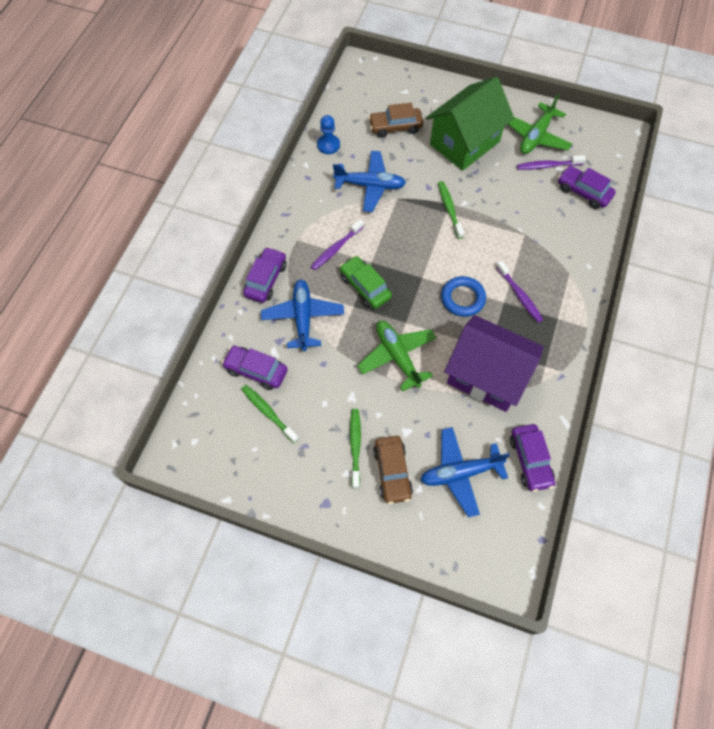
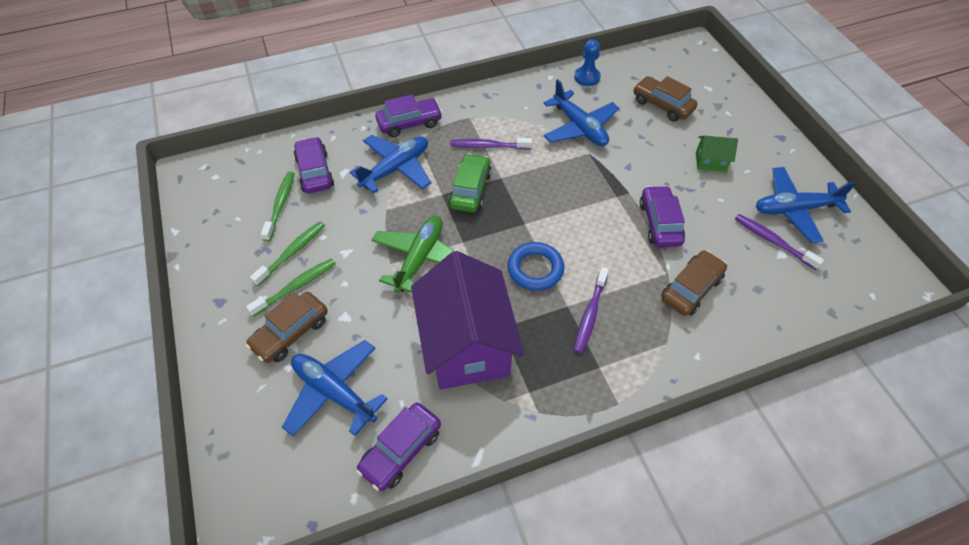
camera: 50 degrees right, 10 degrees down
(449, 209) = (623, 197): green toothbrush -> green toothbrush (292, 253)
(464, 143) = (710, 162): green house -> green house, size x0.42
(536, 136) = (794, 209): green plane -> blue plane
(545, 232) = (691, 289): none -> brown car
(583, 192) = (782, 292): purple car -> purple car (659, 223)

